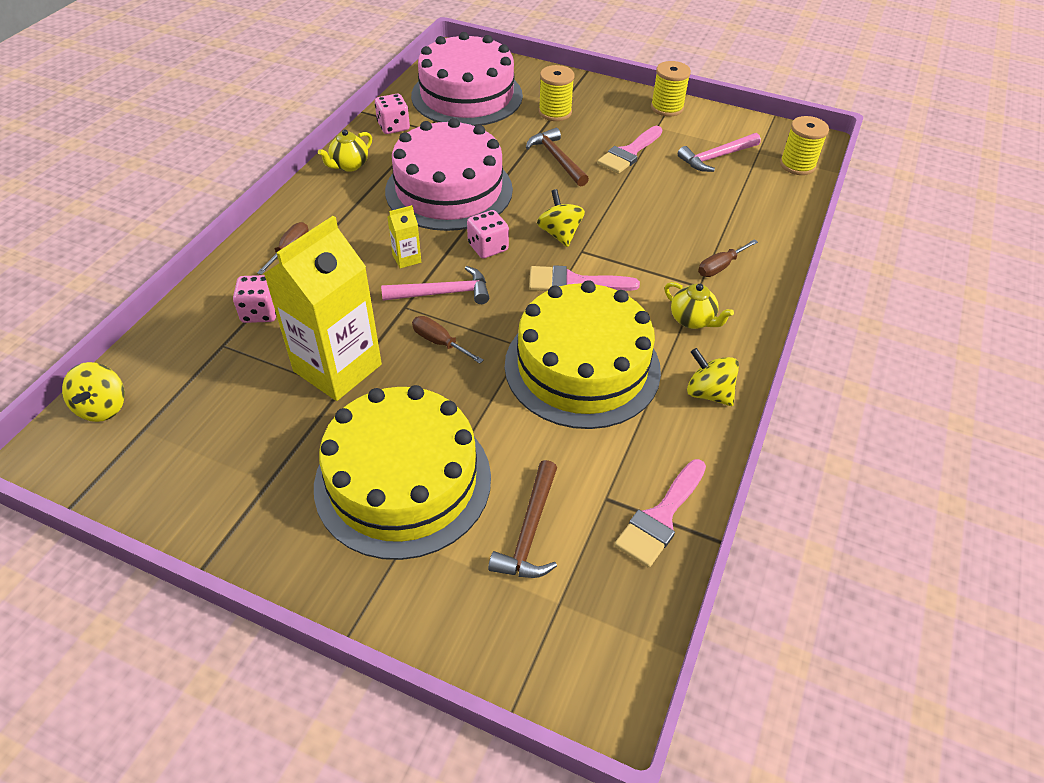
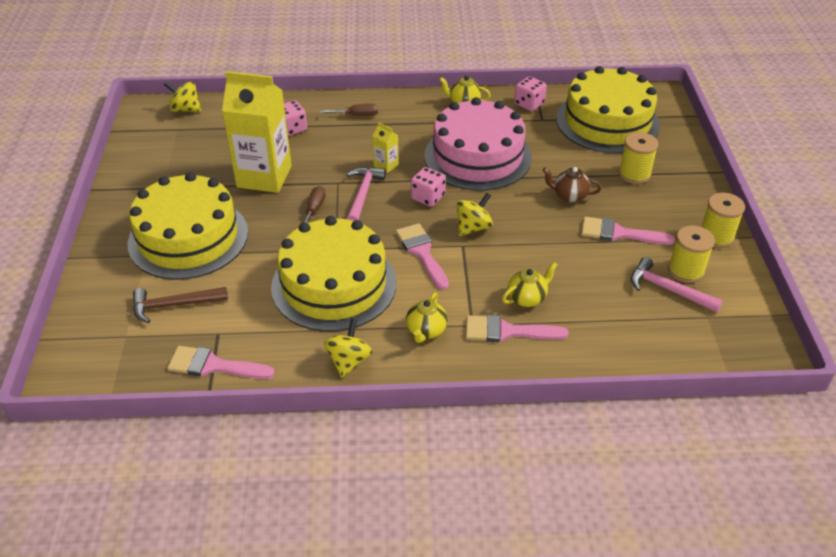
camera: 65 degrees right, 5 degrees down
(103, 407) = (185, 109): yellow spinning top -> yellow spinning top turned 45 degrees clockwise
(443, 293) = (363, 194): pink hammer -> pink hammer turned 135 degrees counterclockwise
(467, 95) = (607, 122): pink cake -> yellow cake
(557, 159) = (569, 196): brown hammer -> brown teapot
(682, 238) = (527, 298): none -> yellow teapot
(720, 267) = (507, 331): brown screwdriver -> pink brush
(797, 165) = (713, 350): yellow spool -> yellow spool (686, 270)

